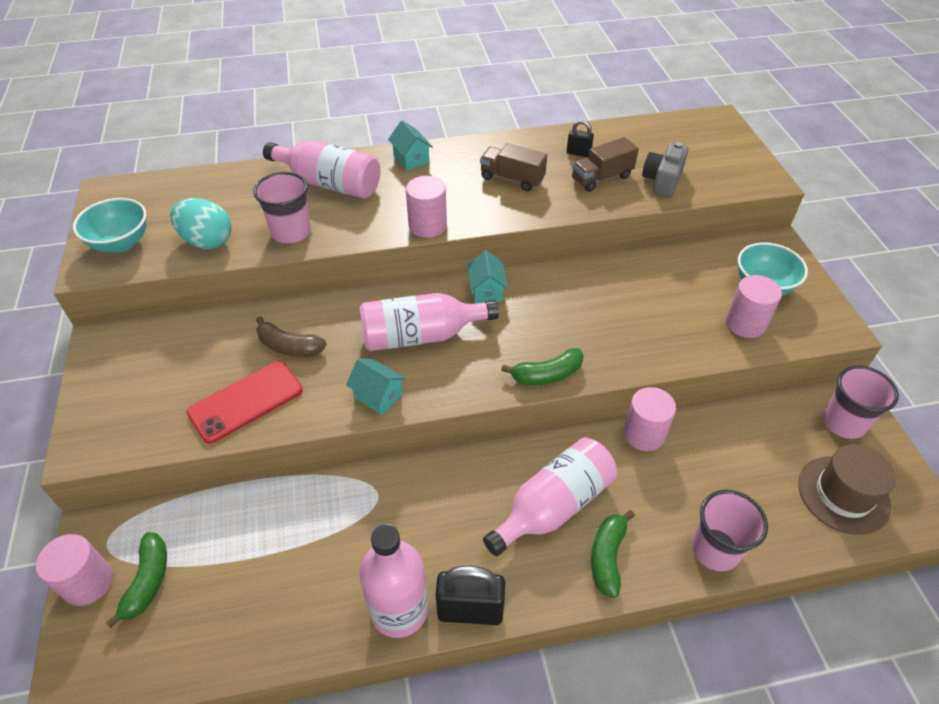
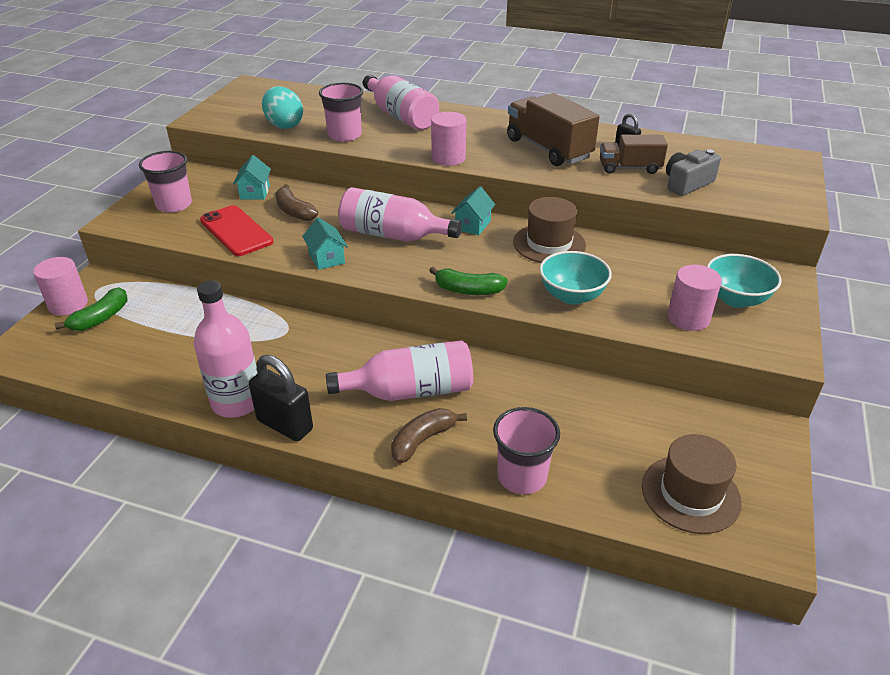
camera: 30 degrees right, 10 degrees down
(121, 243) = (230, 112): turquoise bowl -> turquoise bowl (572, 296)
(246, 402) = (236, 231): red phone -> red phone turned 60 degrees clockwise
(411, 159) = (478, 117): turquoise house -> turquoise house (255, 192)
(512, 179) = (548, 149): brown truck -> brown truck, size x1.63
(572, 286) = (549, 244): none -> brown hat
(607, 557) = (422, 440): green banana -> brown banana
(644, 434) = (535, 376): pink cylinder -> none
(843, 422) = (746, 444): pink cup -> pink cup (174, 205)

